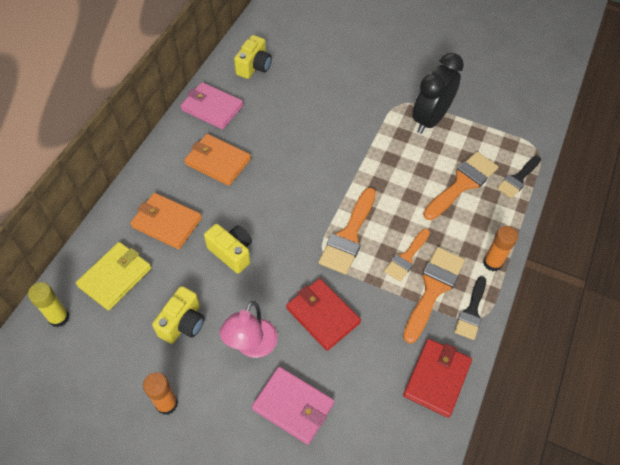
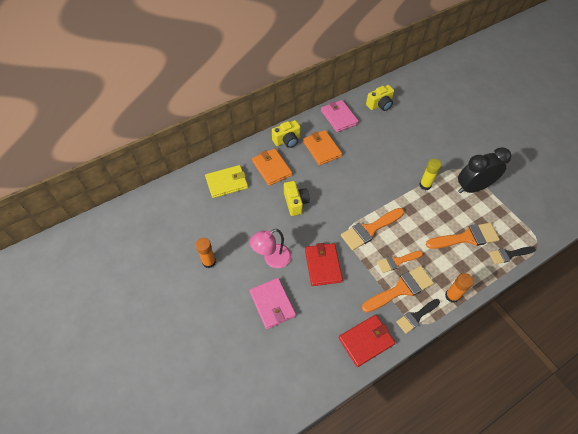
camera: 35 degrees right, 0 degrees up
(59, 317) = (187, 188): yellow glue stick -> yellow glue stick (425, 185)
(183, 323) = (244, 226): yellow camera -> yellow camera (287, 140)

